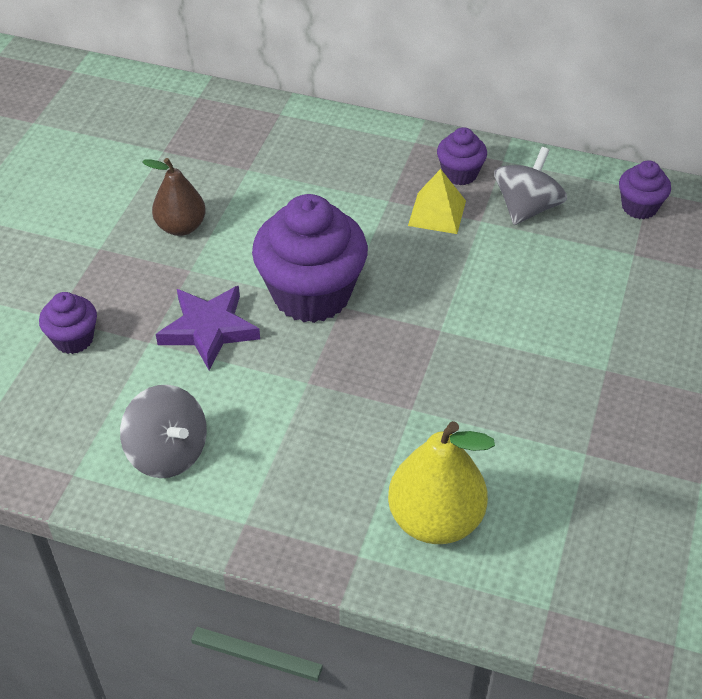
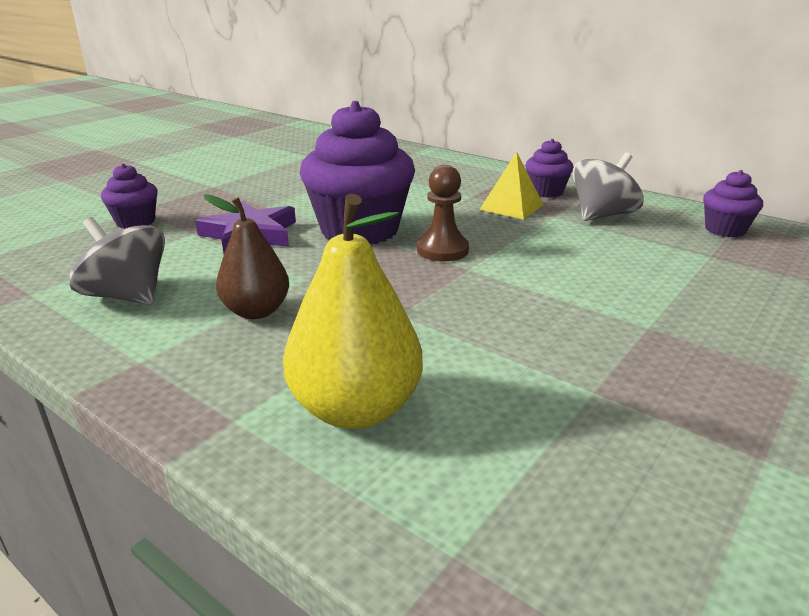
camera: 20 degrees right, 20 degrees down
(168, 452) = (127, 296): grey spinning top -> grey spinning top turned 150 degrees clockwise
(181, 227) = (285, 185): brown pear -> brown pear (256, 311)
(405, 307) = (442, 250): none -> brown pawn

